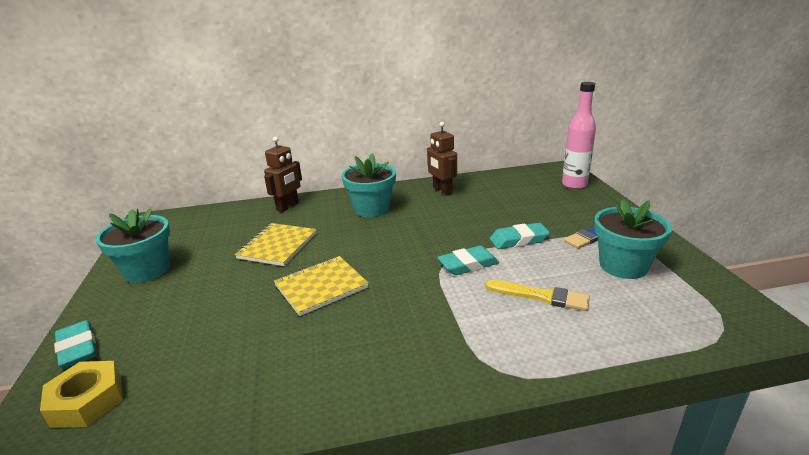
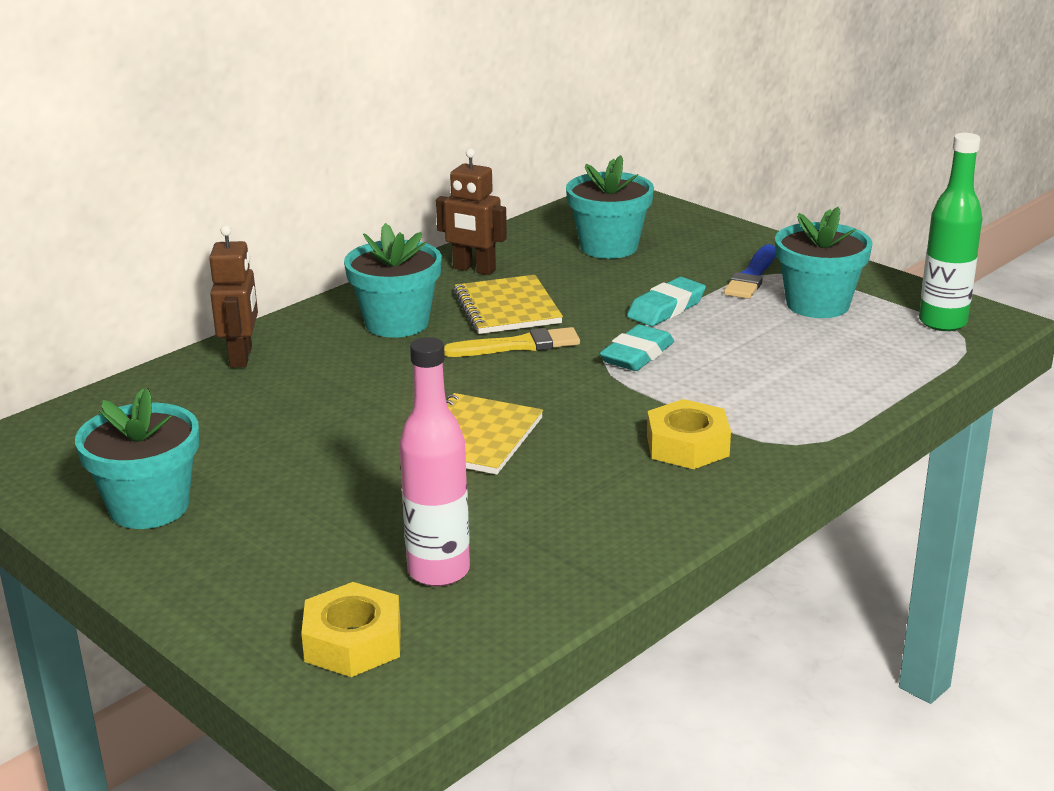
camera: 35 degrees left, 0 degrees up
(78, 348) = (228, 613): turquoise eraser -> none
(277, 246) = (322, 412): yellow notebook -> yellow notebook (507, 308)
(426, 341) = (687, 446): none -> yellow nut
(526, 195) = (609, 247): none -> turquoise flower pot
(541, 296) = (762, 363): yellow brush -> yellow brush (518, 345)
(574, 185) = (659, 216): pink bottle -> pink bottle (438, 571)
(714, 309) = (942, 322): none -> green bottle

